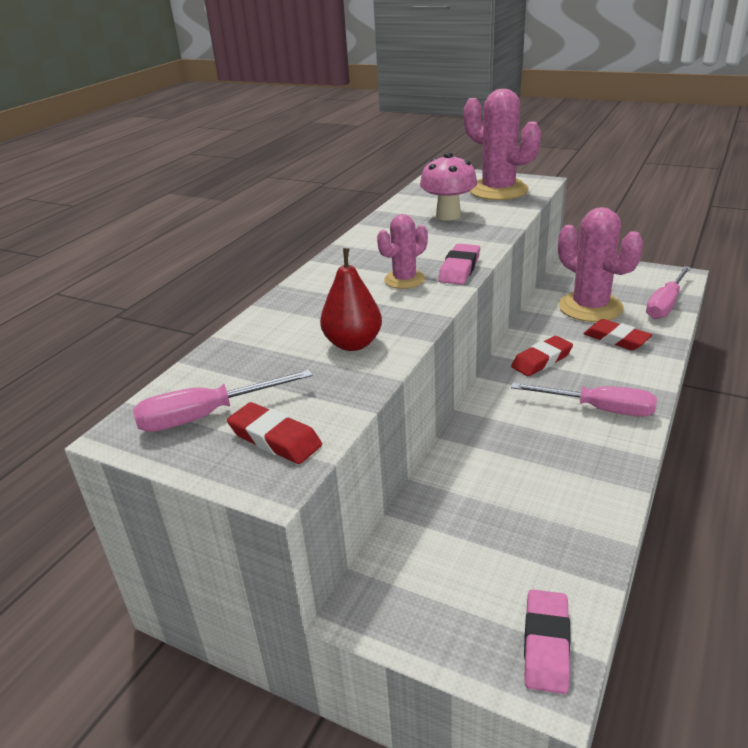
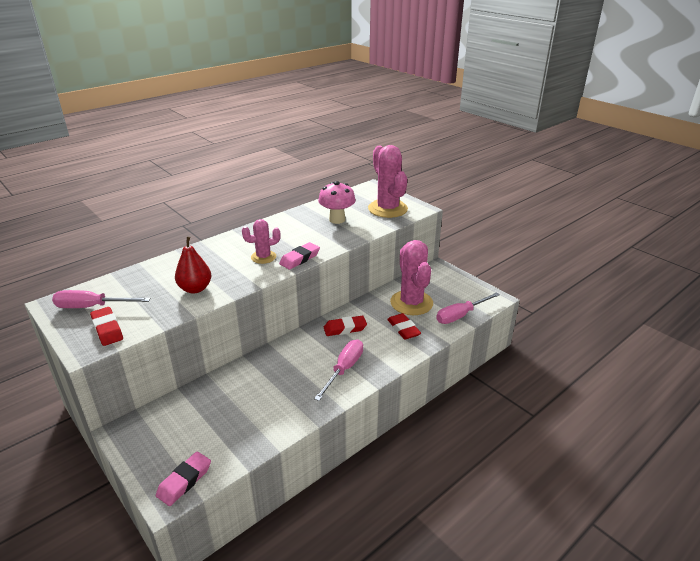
camera: 20 degrees right, 0 degrees up
(598, 409) = (344, 369): pink screwdriver -> pink screwdriver turned 105 degrees counterclockwise

